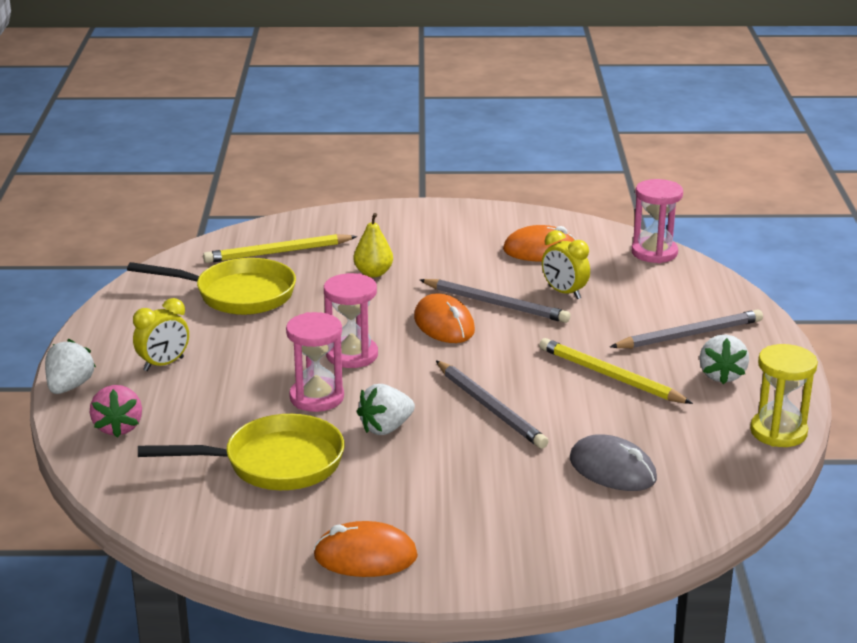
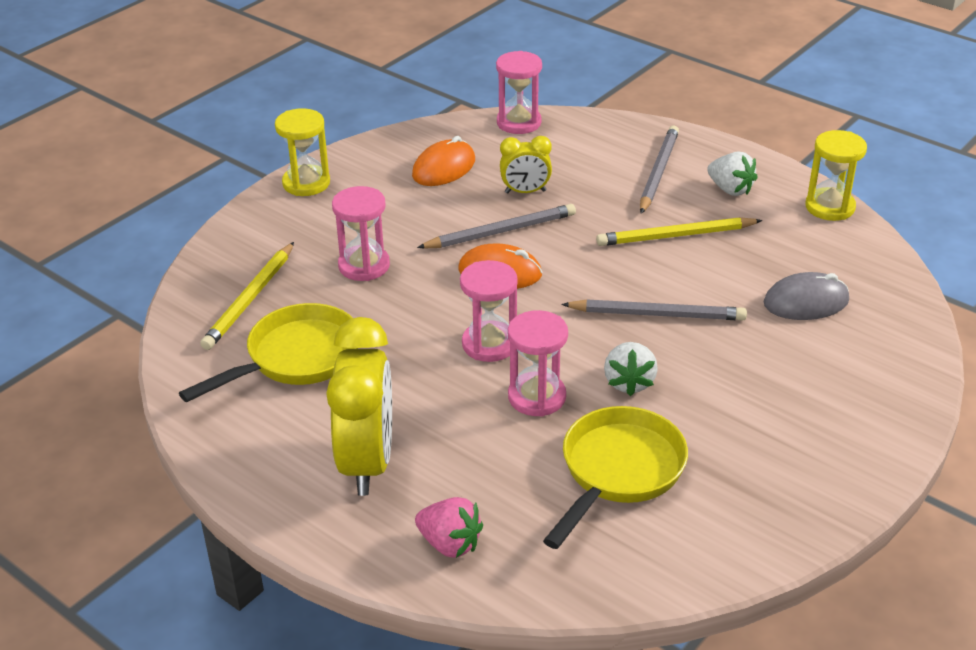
camera: 50 degrees left, 10 degrees up
(69, 387) = (333, 545): white strawberry -> none
(164, 364) = (367, 462): yellow clock -> yellow clock, size x1.90
(365, 556) = (810, 486): orange mouse -> none
(373, 273) = (364, 266): yellow pear -> pink hourglass
(437, 213) = (306, 183): none -> yellow hourglass

